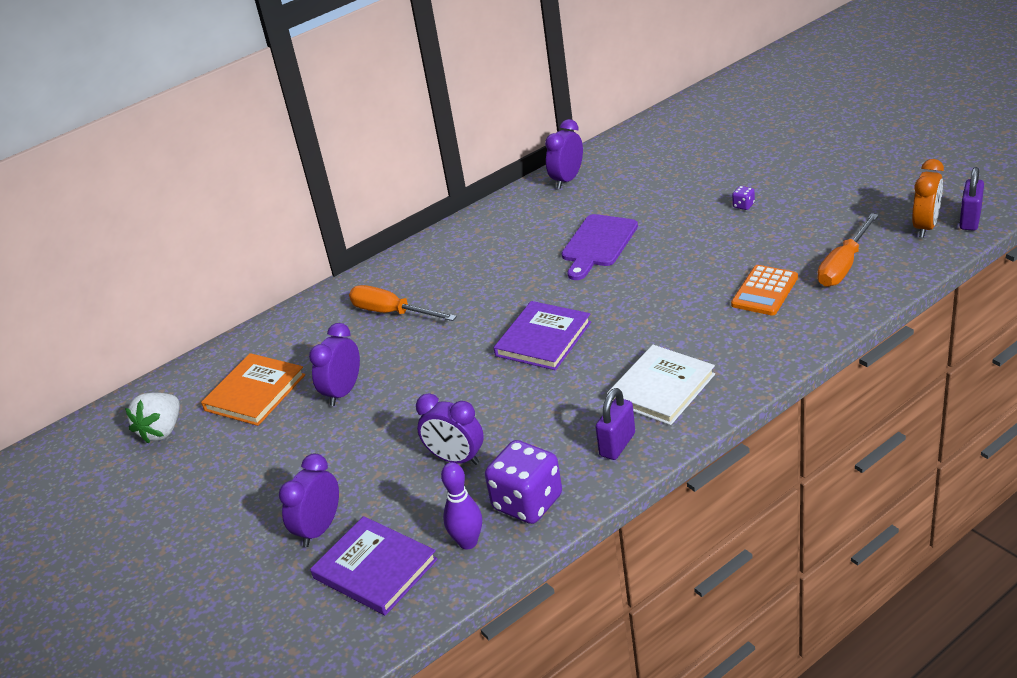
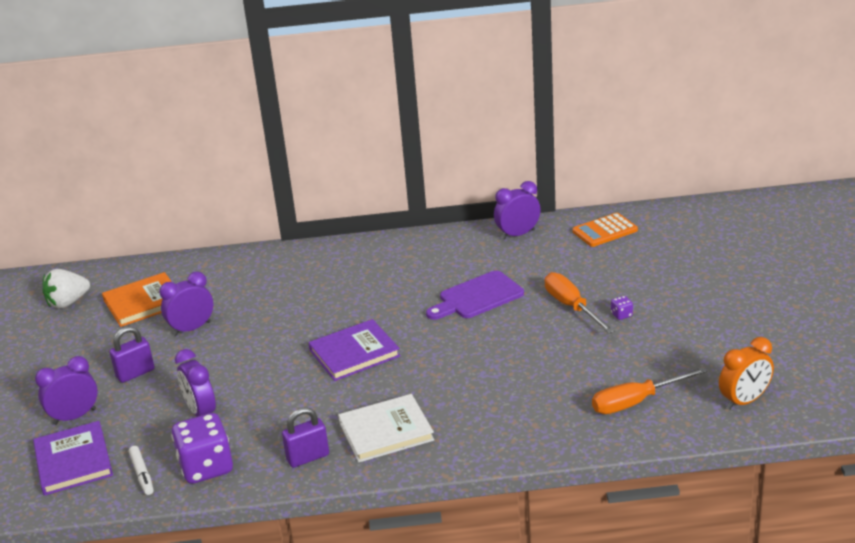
camera: 30 degrees right, 5 degrees down
(392, 312) = (284, 285): orange screwdriver -> orange screwdriver (571, 307)
(468, 542) = (142, 474): purple bowling pin -> white marker
(764, 291) = (550, 393): orange calculator -> orange calculator (604, 231)
(970, 220) = (790, 413): purple padlock -> purple padlock (135, 373)

